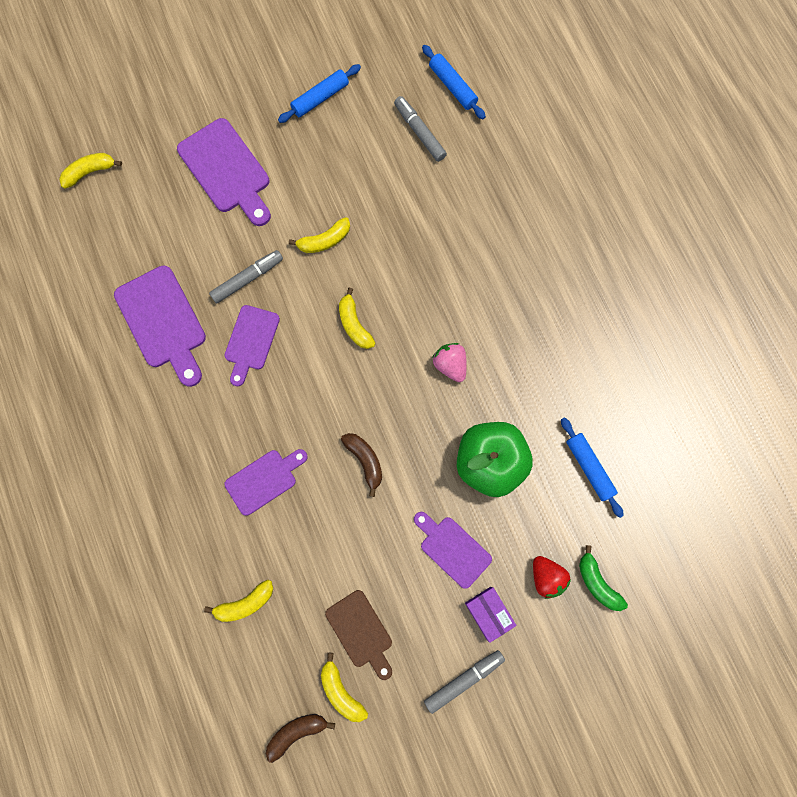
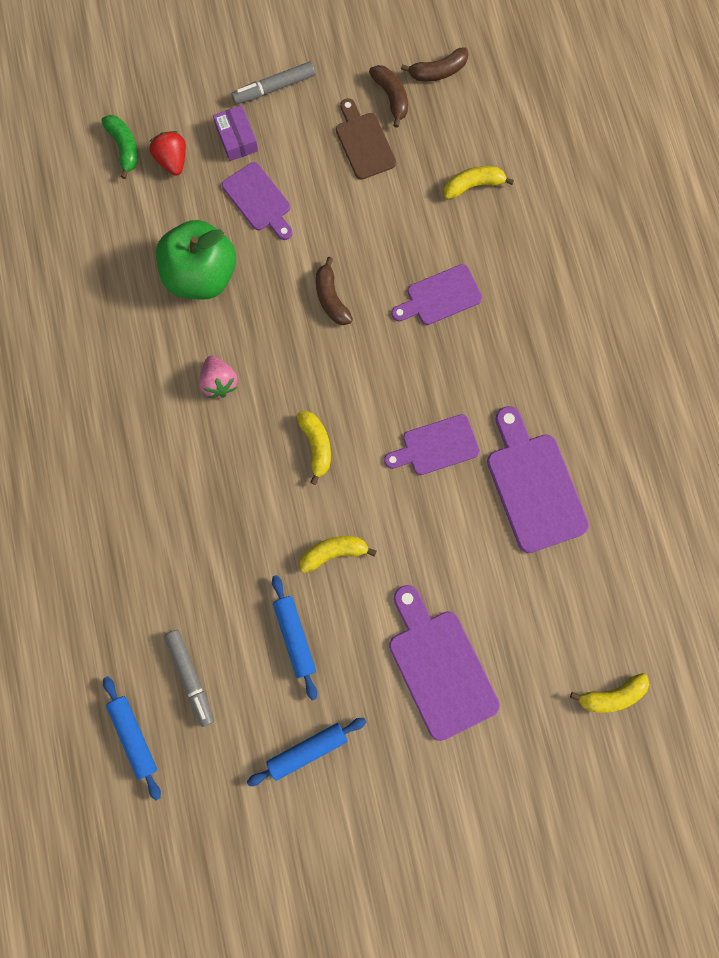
camera: 170 degrees left, 0 degrees up
(247, 279) = (431, 521): grey marker -> none
(251, 341) = (436, 446): purple cutting board -> purple cutting board turned 135 degrees counterclockwise
(341, 690) = (391, 97): yellow banana -> brown banana
(589, 467) = (100, 253): blue rolling pin -> blue rolling pin (294, 637)

